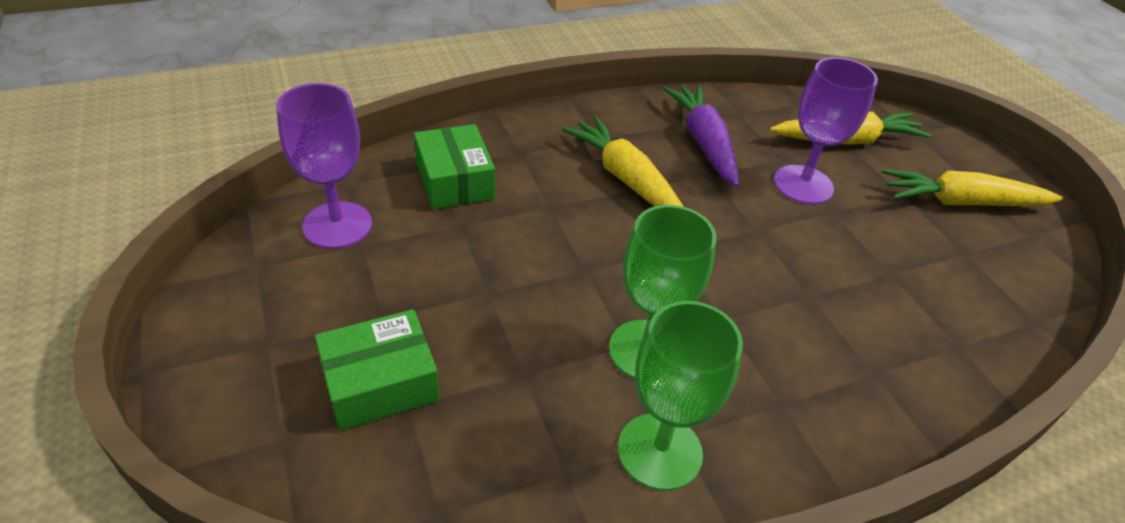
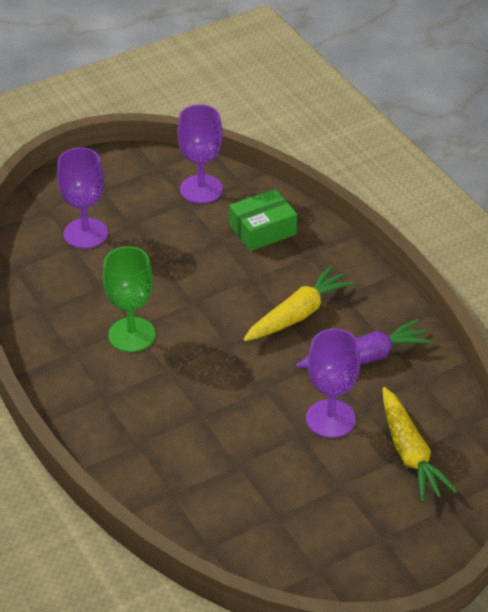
camera: 85 degrees right, 0 degrees up
(380, 383) = (85, 233): green box -> purple goblet
(659, 451) = (61, 344): green goblet -> none
(961, 202) = (345, 525): yellow carrot -> none

